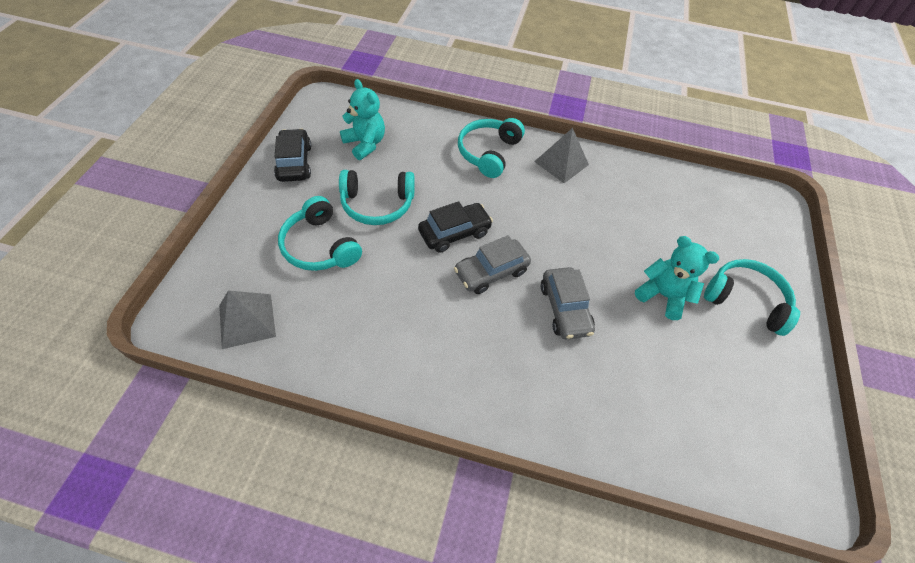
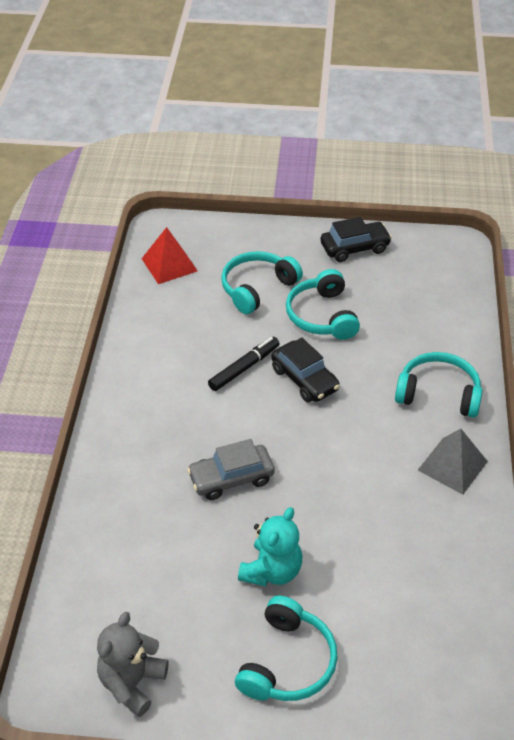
camera: 85 degrees right, 10 degrees down
(247, 320) = (169, 264): grey pyramid -> red pyramid
(365, 144) = (404, 291): turquoise teddy bear -> none
(429, 276) = (244, 368): none -> black marker
(491, 272) = (262, 414): grey car -> none
(785, 420) = (132, 683): none -> grey teddy bear

